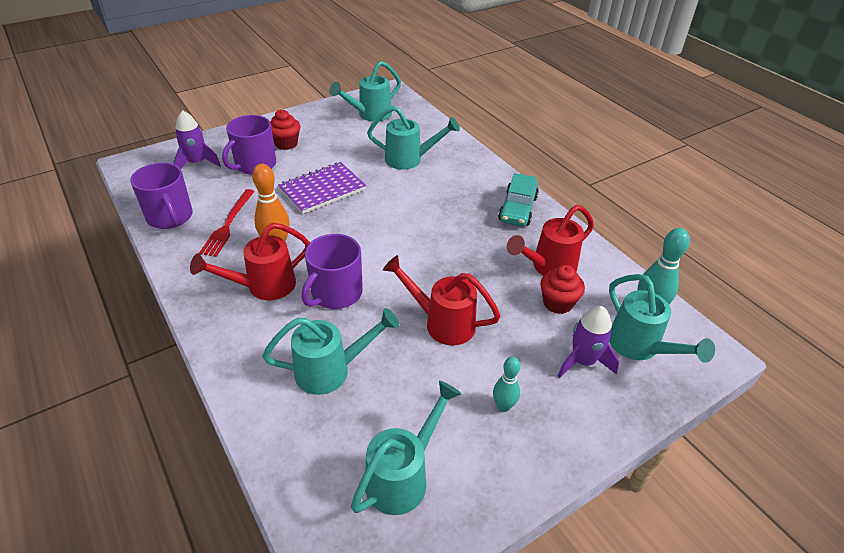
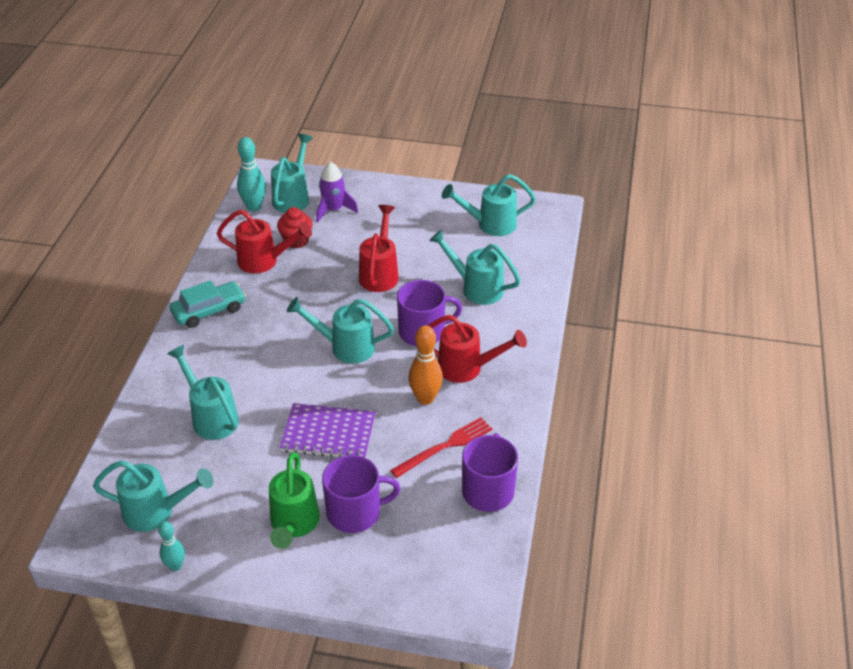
camera: 135 degrees left, 0 degrees up
(197, 163) = (409, 557): purple rocket -> none
(286, 144) = (293, 525): red cupcake -> green watering can
(384, 244) = (345, 347): none -> turquoise watering can
(441, 322) = (380, 273): red watering can -> red watering can turned 150 degrees counterclockwise
(503, 406) = (405, 219): turquoise bowling pin -> turquoise bowling pin (175, 566)

